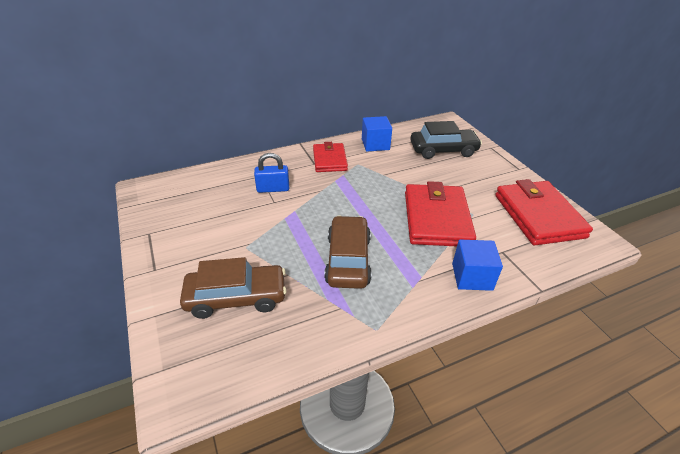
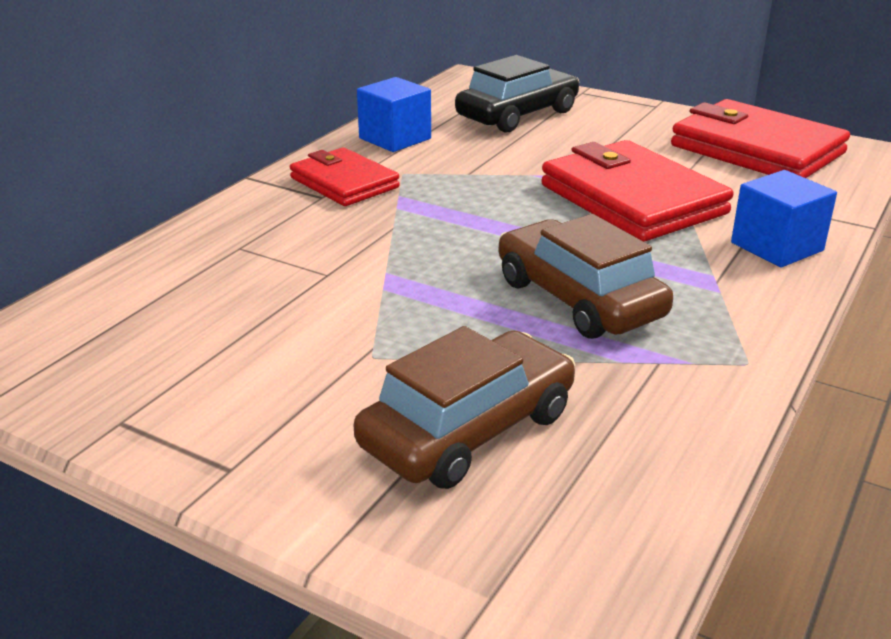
camera: 35 degrees left, 10 degrees down
(273, 189) = (296, 256): blue padlock -> none

